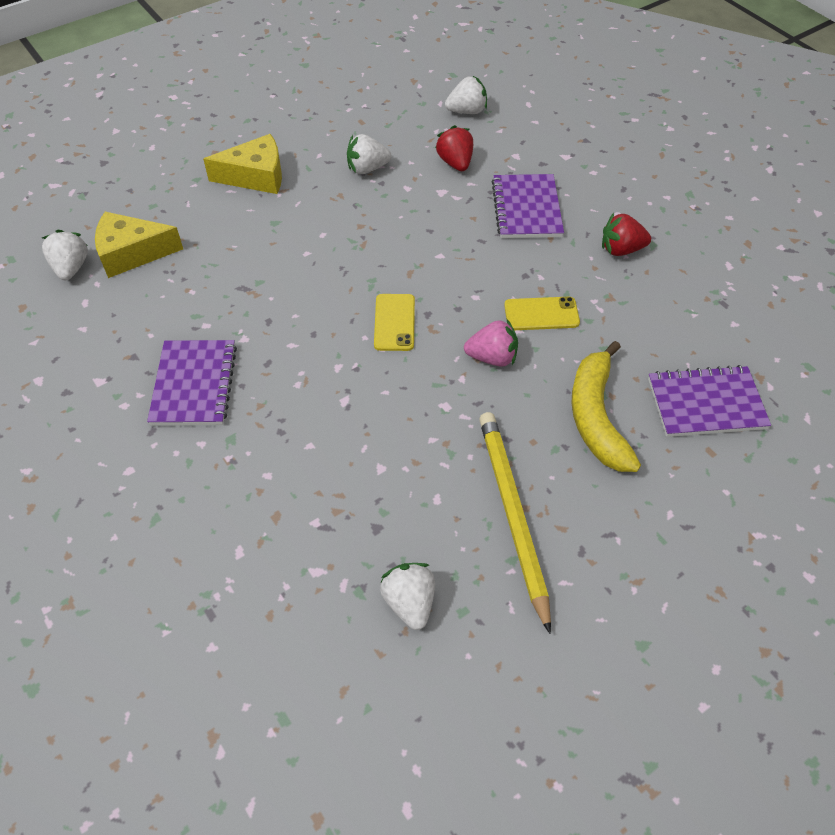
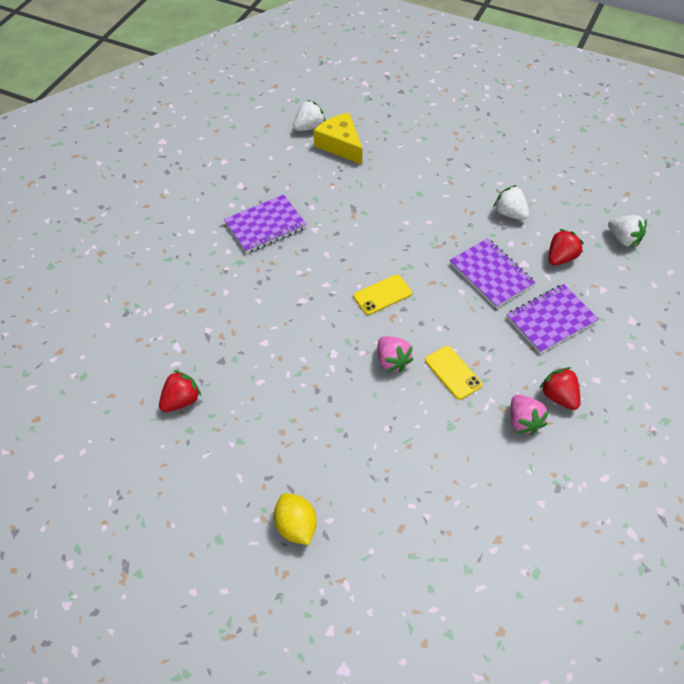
camera: 60 degrees right, 0 degrees up
(256, 176) = (451, 163): yellow cheese -> none
(409, 602) = (181, 400): white strawberry -> red strawberry
(512, 515) = (272, 427): yellow pencil -> none
(596, 417) = (383, 443): yellow banana -> none
(634, 289) = (523, 421): none -> pink strawberry
(663, 551) = (296, 526): none -> yellow lemon
(706, 404) = (443, 510): purple notebook -> purple notebook (491, 274)

